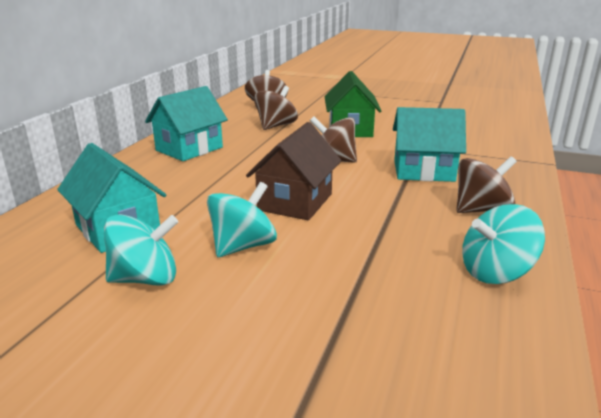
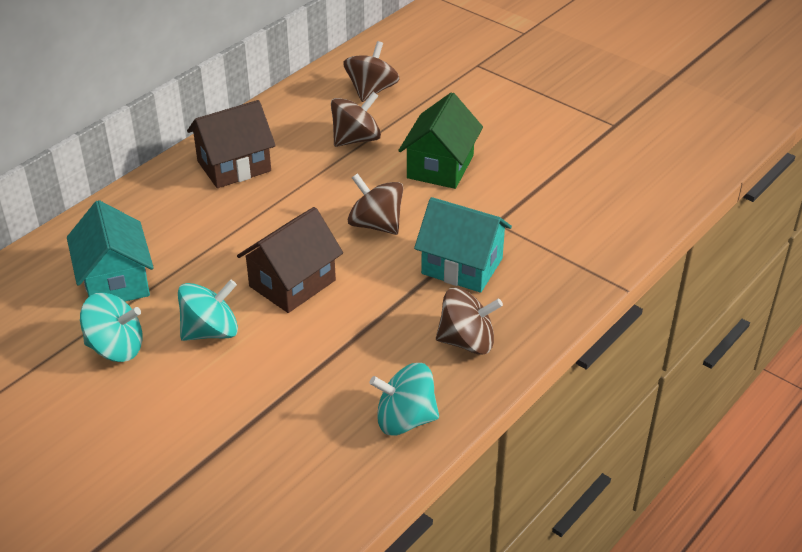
camera: 20 degrees right, 15 degrees up
(189, 149) = (234, 166): turquoise house -> brown house

